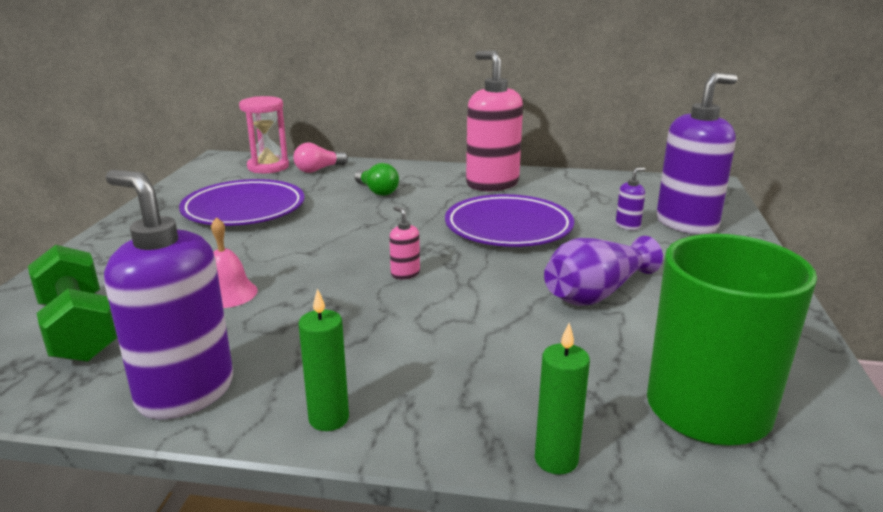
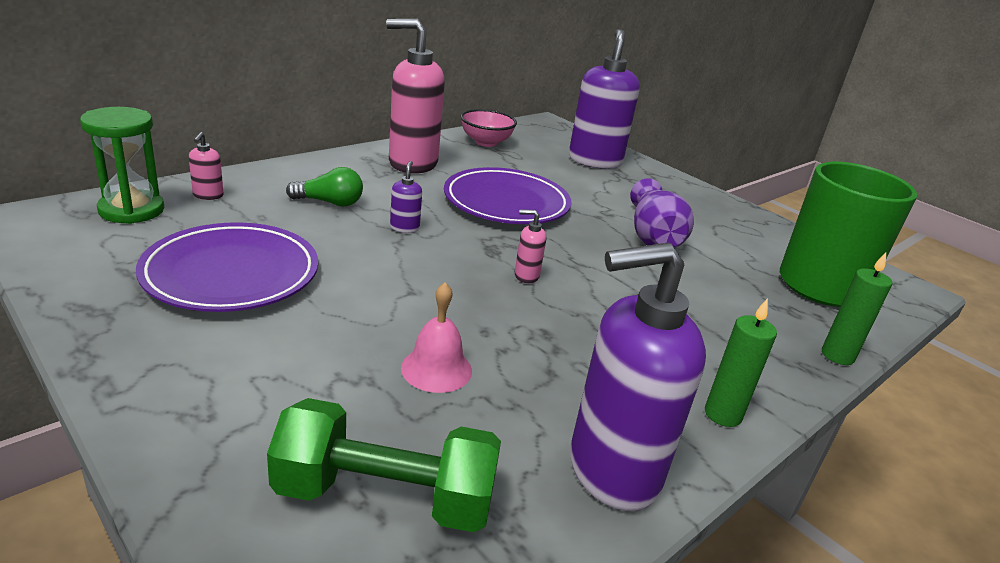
camera: 55 degrees left, 5 degrees up
(268, 167) = (131, 210): pink hourglass -> green hourglass
(318, 170) = (208, 195): pink light bulb -> pink soap dispenser
(596, 185) = (486, 142): none -> pink bowl
(628, 226) = (570, 174): purple soap dispenser -> purple soap dispenser (404, 228)

